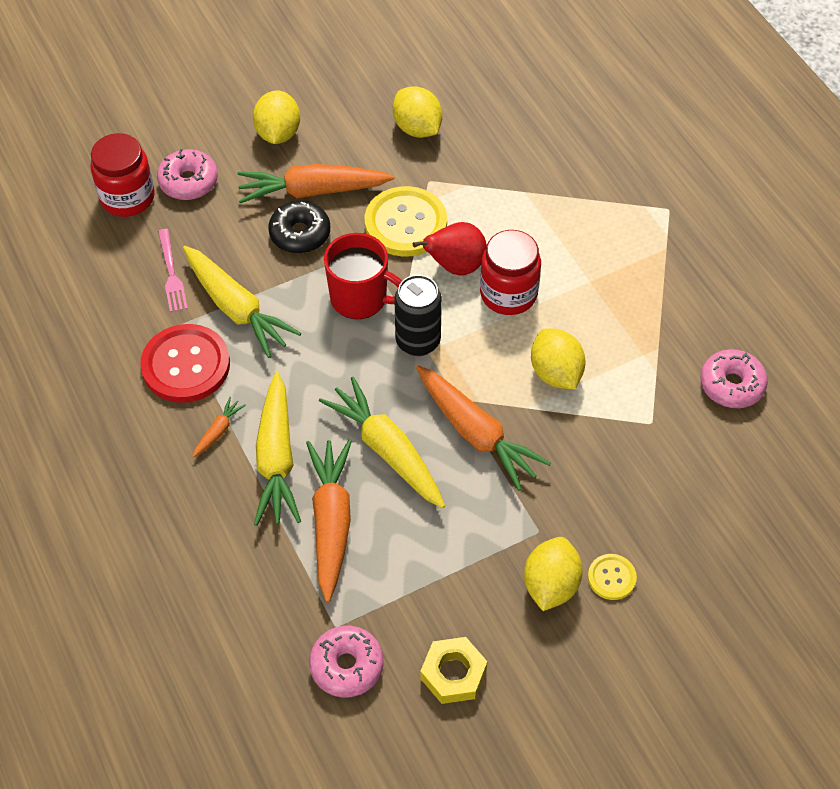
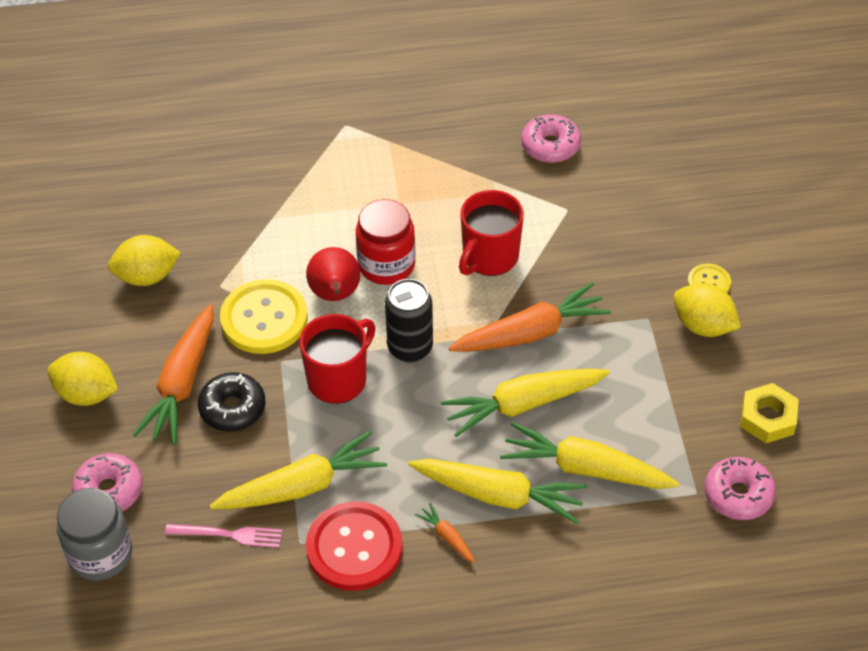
camera: 70 degrees left, 5 degrees down
(127, 197) = (100, 554): red jar -> grey jar
(331, 522) = (585, 469): orange carrot -> yellow carrot
(556, 373) = (489, 257): yellow lemon -> red mug

